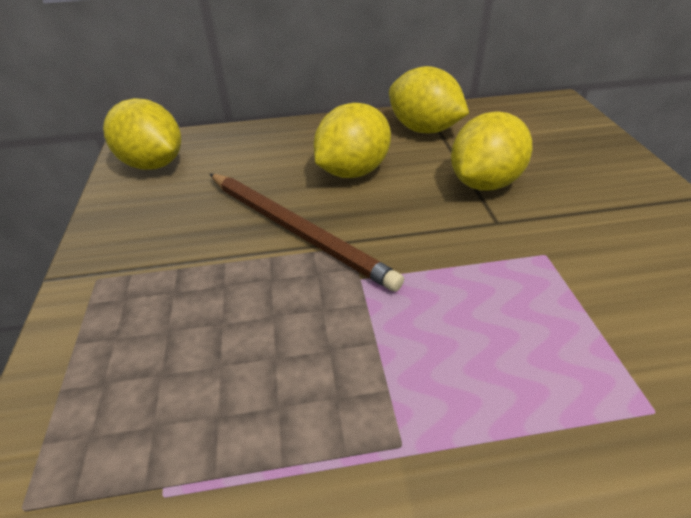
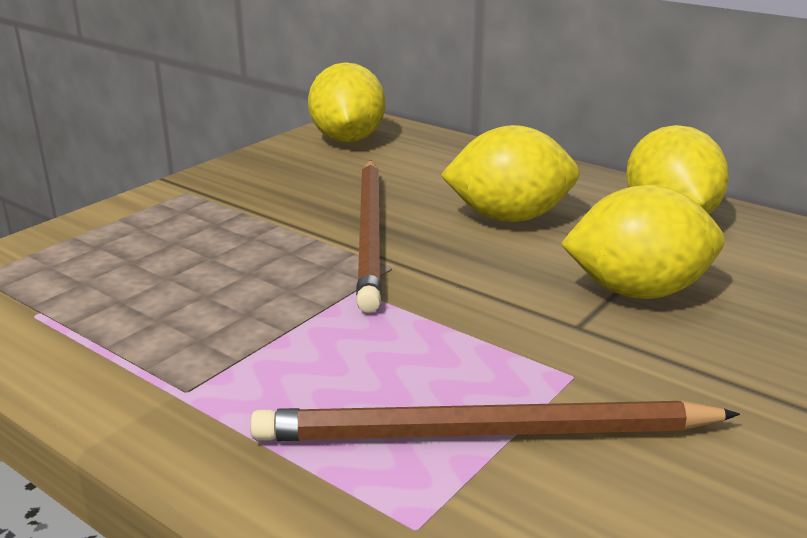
camera: 45 degrees right, 15 degrees down
(577, 322) = (484, 433): none -> brown pencil

